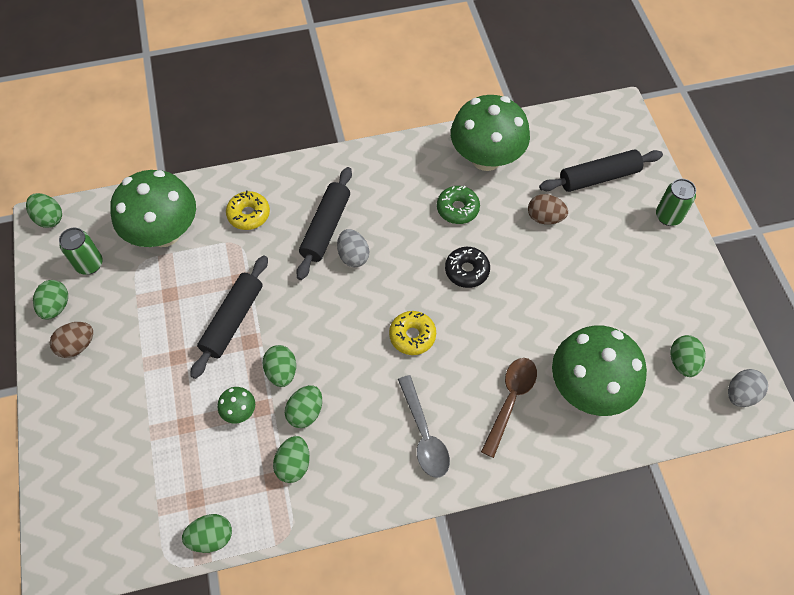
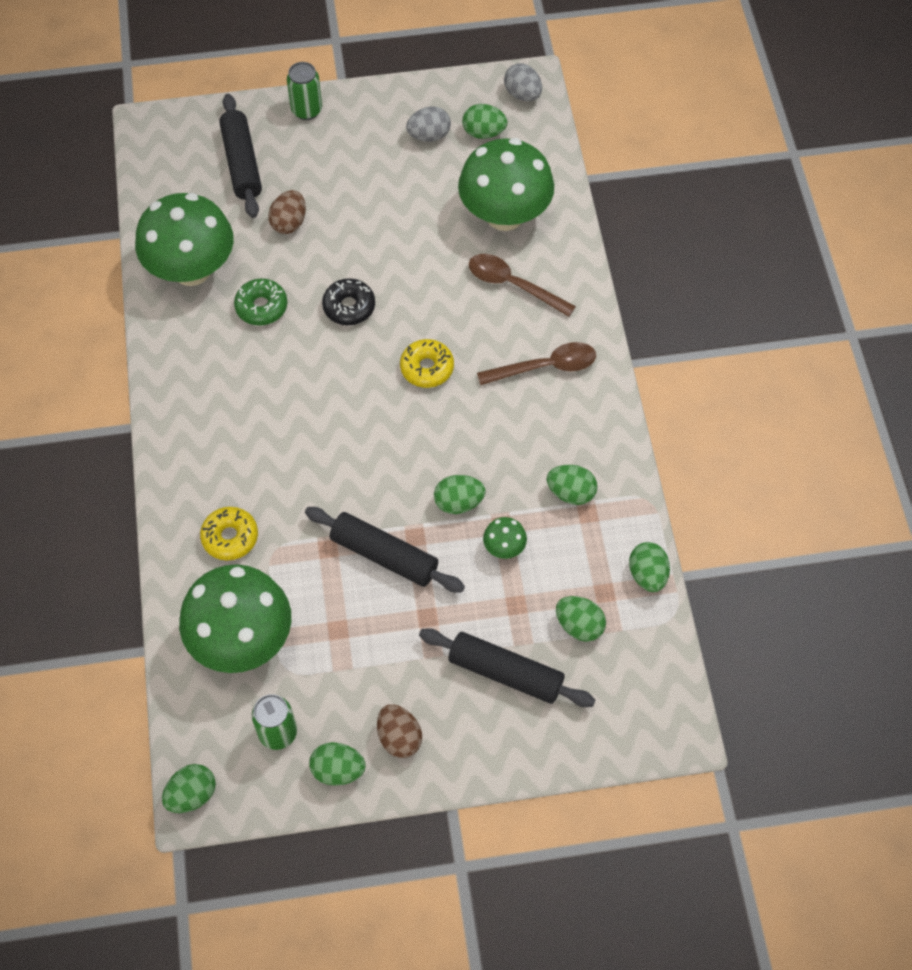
camera: 85 degrees left, 0 degrees up
(305, 412) = (511, 479): green egg -> green egg (579, 626)
(326, 228) = (265, 449): black rolling pin -> black rolling pin (505, 673)
(353, 256) = (311, 421): grey egg -> grey egg (429, 136)
(424, 434) = (545, 367): grey spoon -> brown spoon

